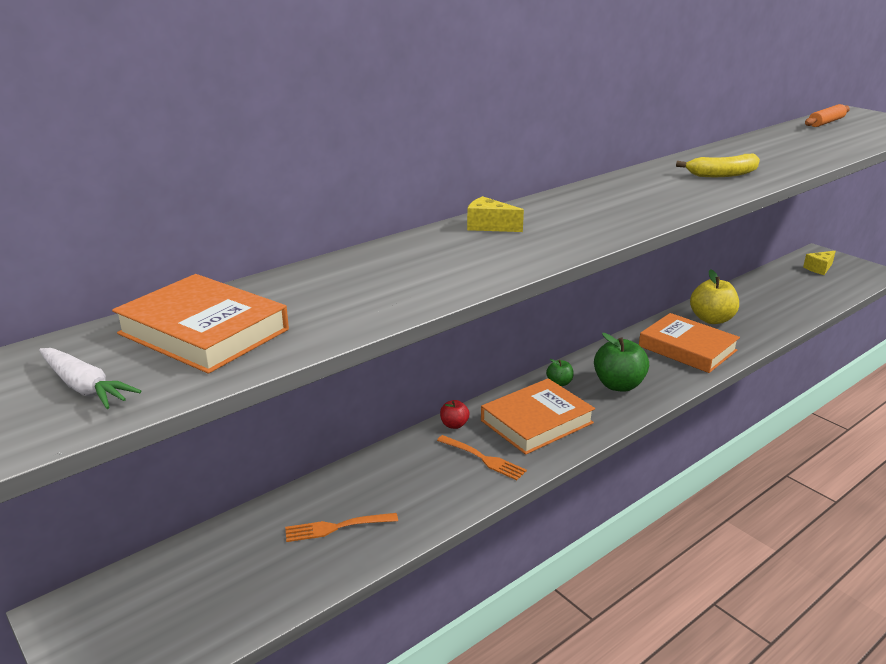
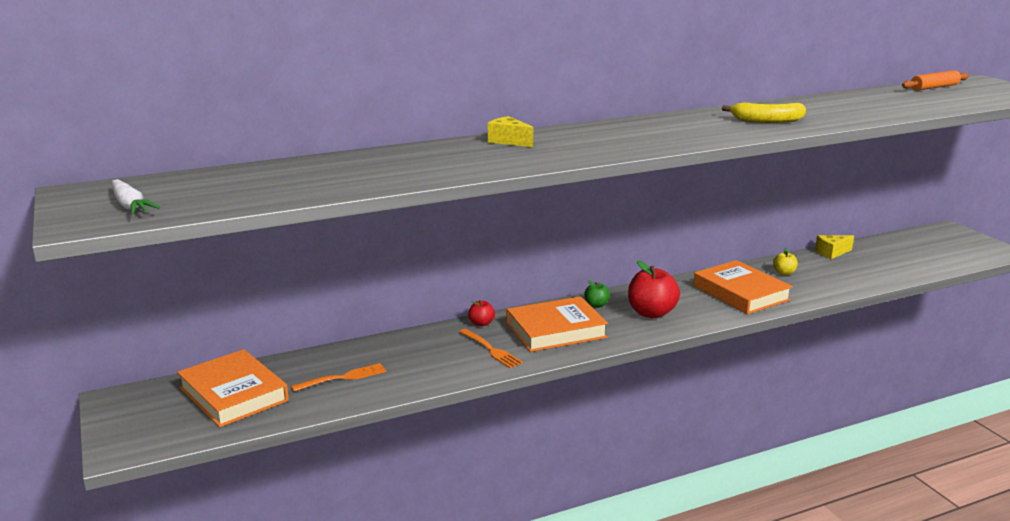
camera: 15 degrees right, 5 degrees down
(204, 331) = (231, 185): orange book -> orange book (233, 394)
(337, 527) = (342, 378): orange fork -> orange fork turned 150 degrees clockwise
(618, 385) = (651, 313): green apple -> red apple
(711, 319) = (784, 273): yellow apple -> yellow apple, size x0.51
(819, 268) = (937, 242): yellow cheese -> yellow cheese (832, 253)

